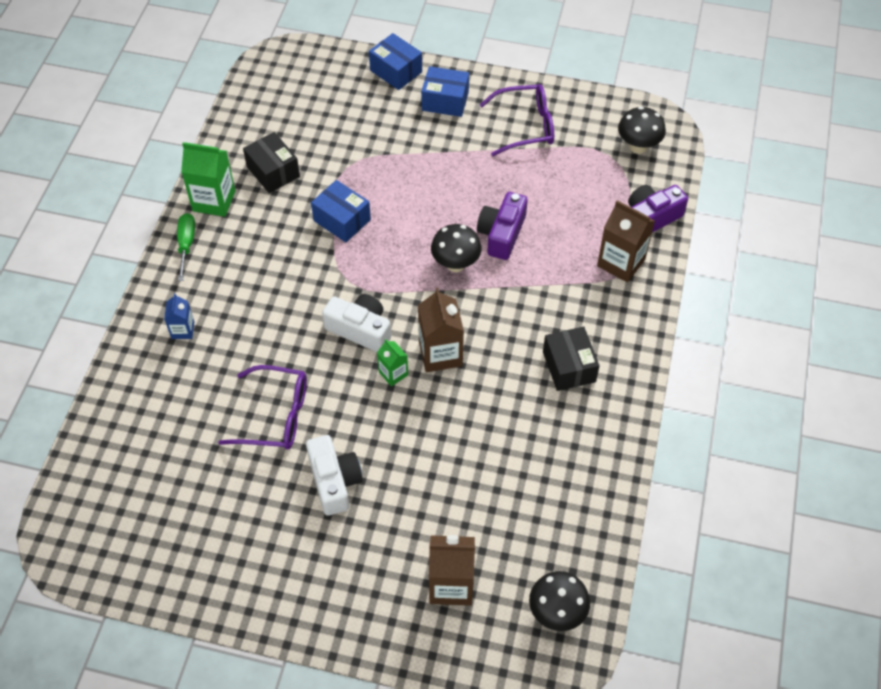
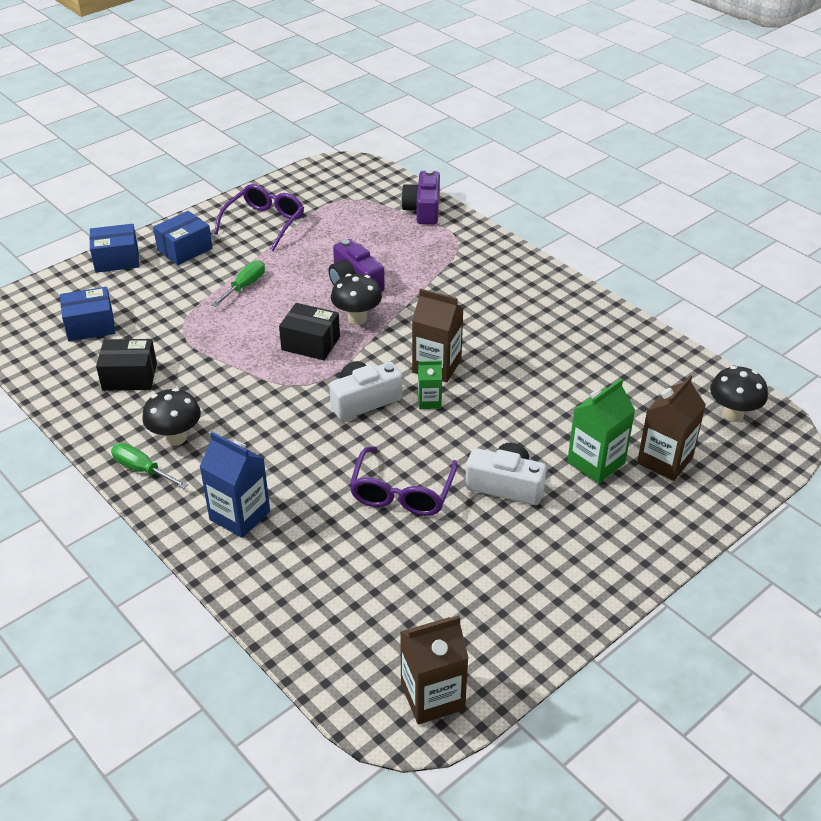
camera: 55 degrees left, 15 degrees down
(183, 330) = (240, 515): blue carton -> blue carton, size x1.77
(214, 201) = (114, 429): green carton -> green carton (596, 462)
(276, 416) = (402, 493): purple glasses -> purple glasses turned 150 degrees clockwise
(342, 220) = (236, 359): blue box -> blue box (90, 326)
(432, 168) = (244, 286): none -> green screwdriver
(569, 367) = (516, 307): black box -> black box (310, 343)
(621, 262) = (448, 240): brown carton -> brown carton (432, 696)
(638, 147) = (351, 184): black mushroom -> black mushroom (176, 438)

